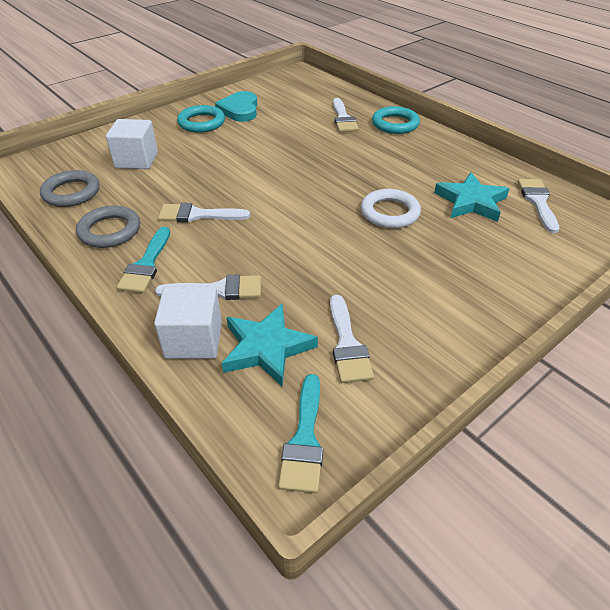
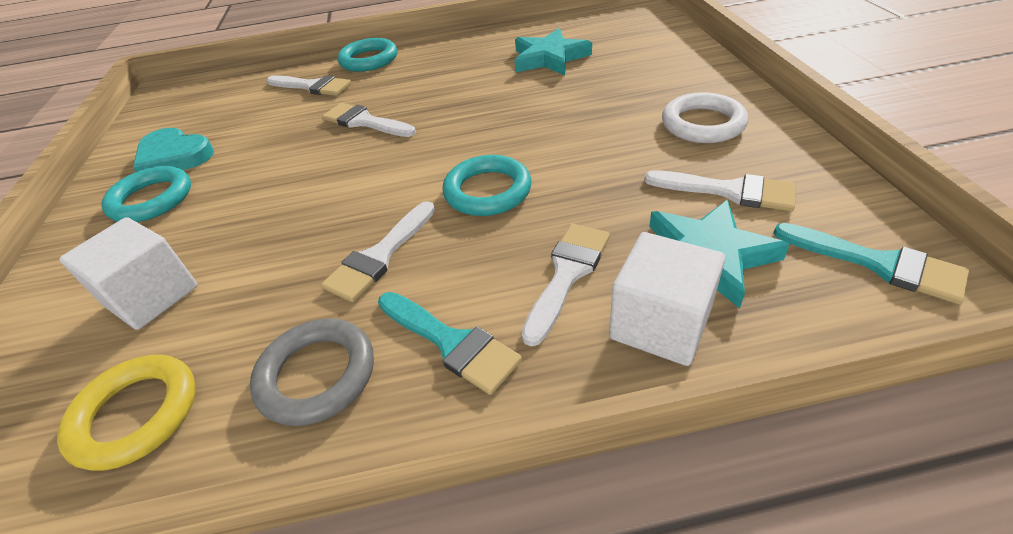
camera: 55 degrees left, 0 degrees up
(71, 193) = (136, 414): grey ring -> yellow ring
(278, 232) = (487, 191): none -> turquoise ring
(390, 213) = (524, 105): white ring -> white ring (702, 124)
(538, 202) = (579, 29): white brush -> white brush (364, 122)

